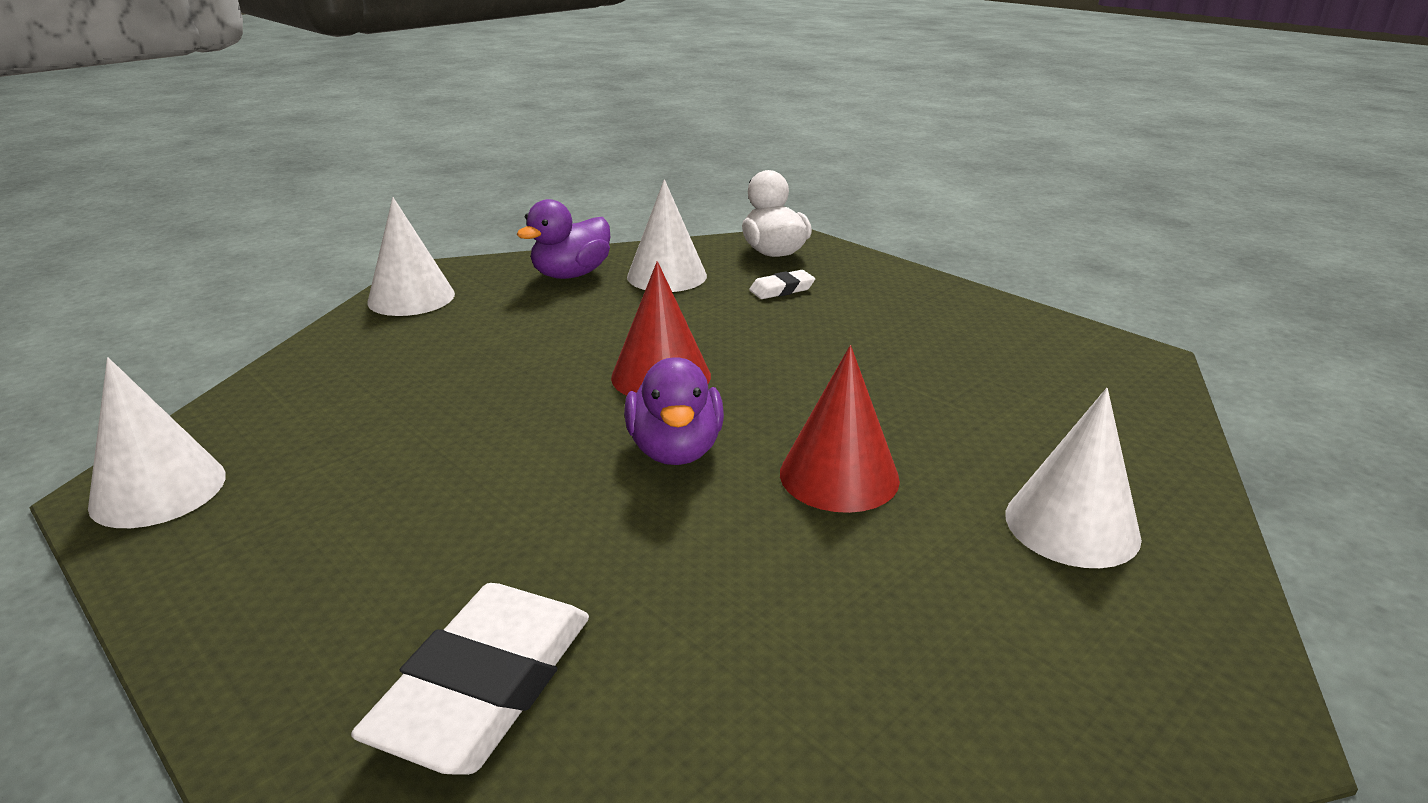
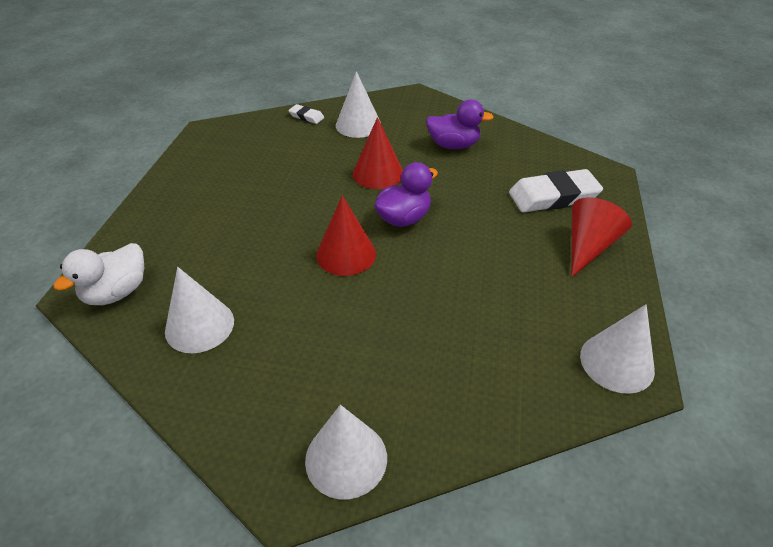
camera: 125 degrees left, 15 degrees up
(310, 624) = (588, 246): none -> red cone
(571, 274) = (230, 383): purple duck -> purple duck (453, 145)
(782, 289) = (191, 259): white eraser -> white eraser (306, 116)

